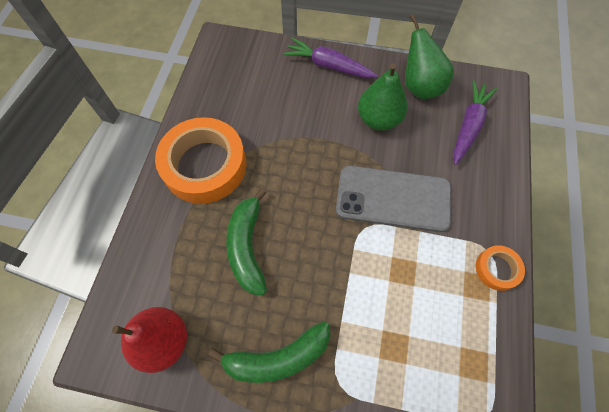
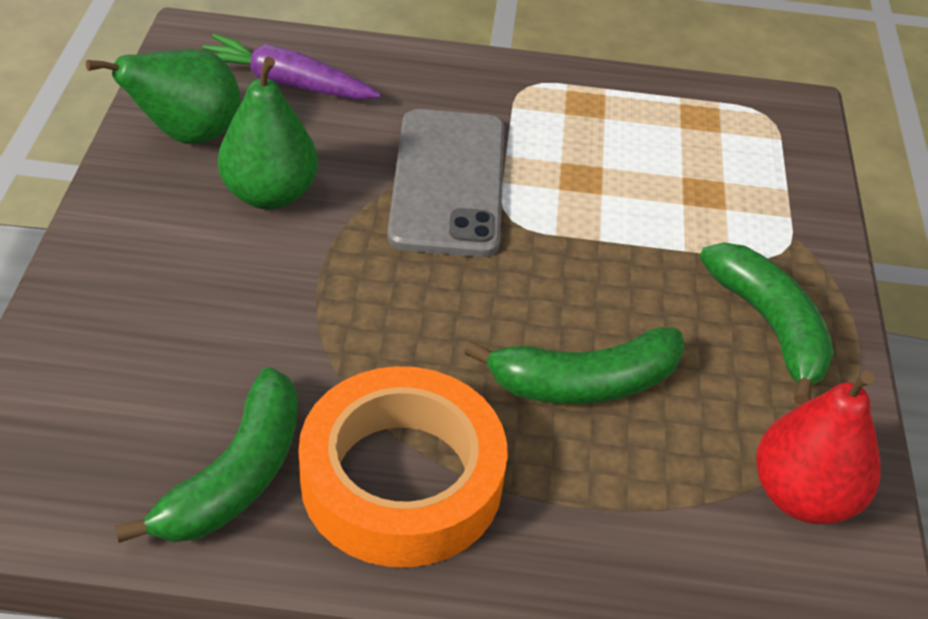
camera: 100 degrees left, 20 degrees down
(215, 110) = (236, 476): none -> green banana
(328, 66) = (113, 268): purple carrot -> none
(497, 269) = (553, 82): orange tape -> none

